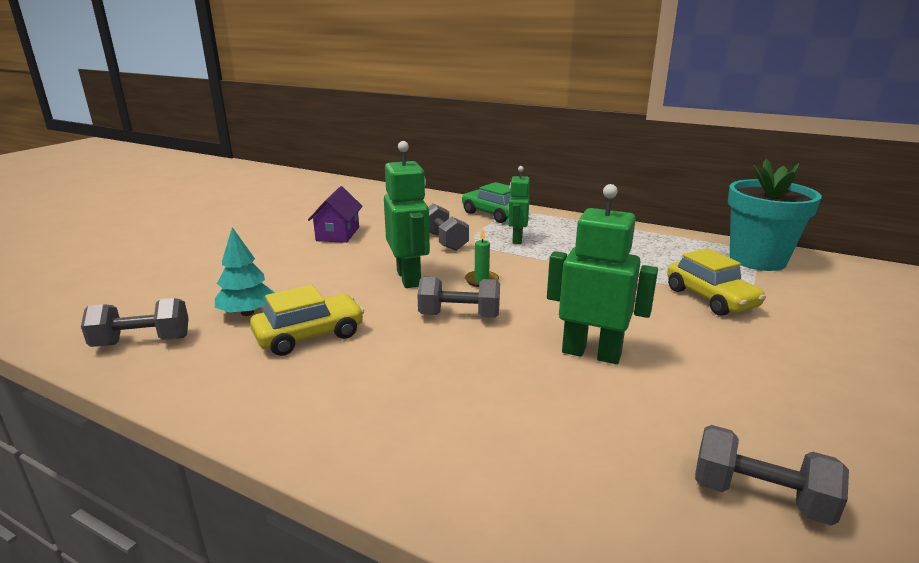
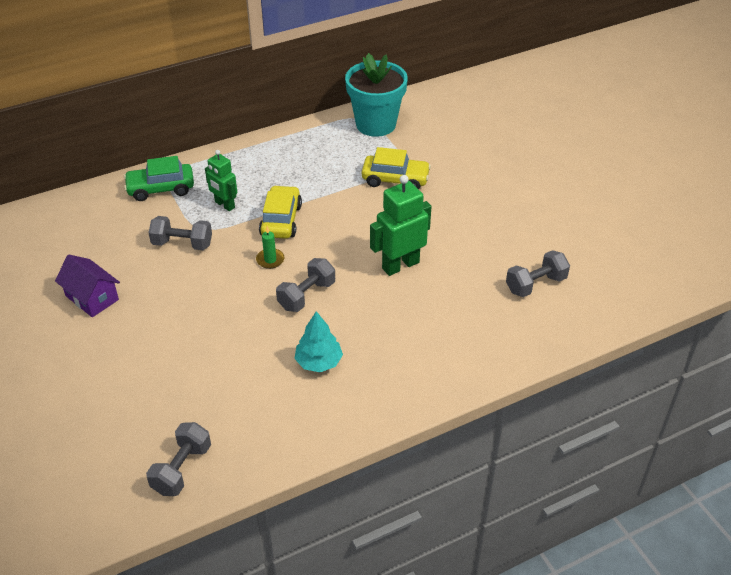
camera: 55 degrees left, 20 degrees up
(247, 313) = (192, 400): turquoise tree -> turquoise tree (319, 362)
(309, 335) = (261, 377): yellow car -> yellow car (281, 220)
(409, 278) = (227, 293): green robot -> none

